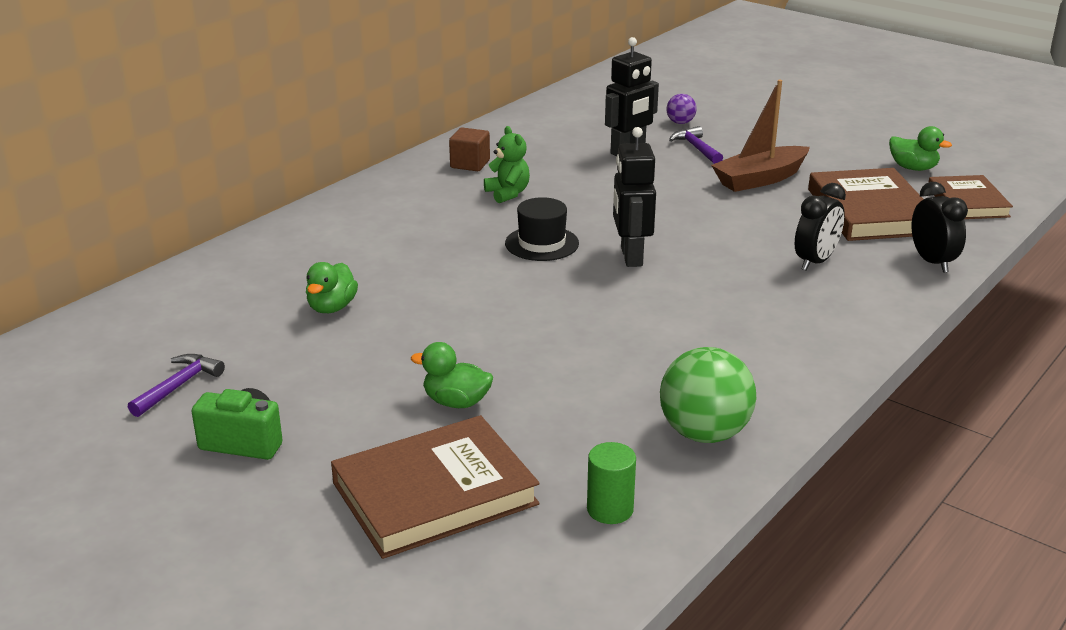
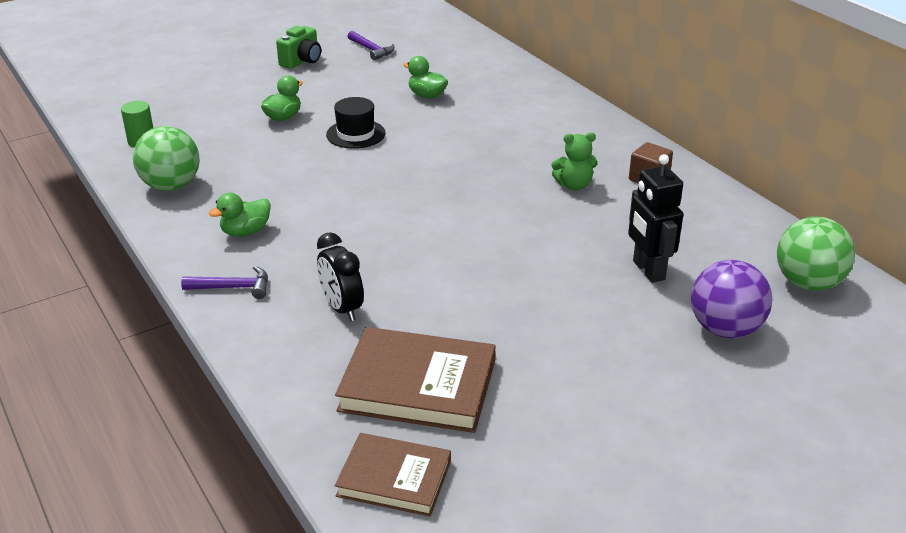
camera: 110 degrees right, 5 degrees up
(434, 493) = (208, 100): brown book -> none
(542, 243) = (468, 182): black hat -> black hat (355, 134)
(593, 102) = (808, 283): none -> green ball
(631, 257) = (418, 216): black robot -> none
(680, 122) = (725, 329): purple ball -> purple ball, size x2.02
(696, 148) = (641, 318): purple hammer -> purple hammer (233, 287)
(760, 179) = (538, 336): brown boat -> none
(913, 168) = (512, 476): green duck -> green duck (245, 232)
(932, 262) = (288, 381): black clock -> none

